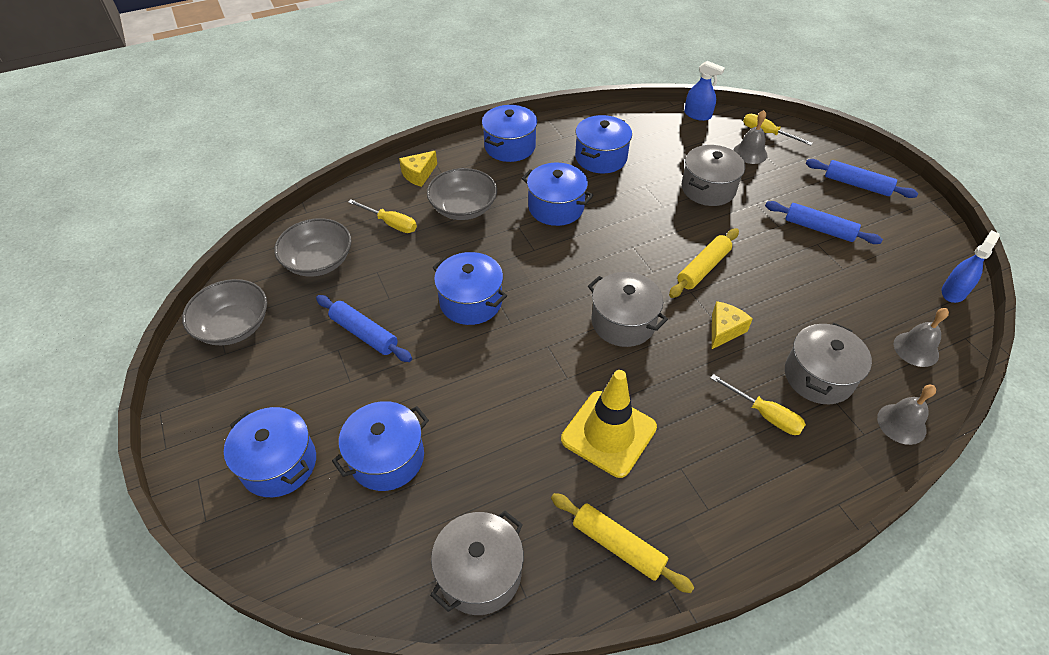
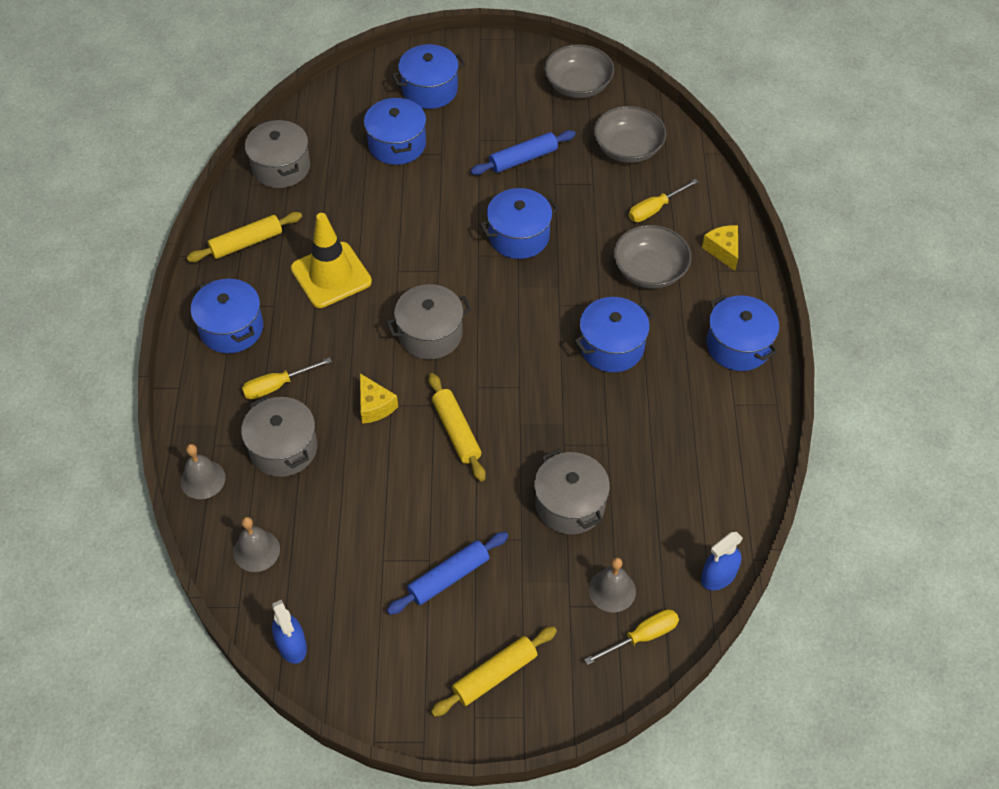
camera: 115 degrees right, 5 degrees up
(601, 157) = (677, 424): blue pot -> blue pot (231, 328)
(857, 184) = (495, 675): blue rolling pin -> yellow rolling pin

